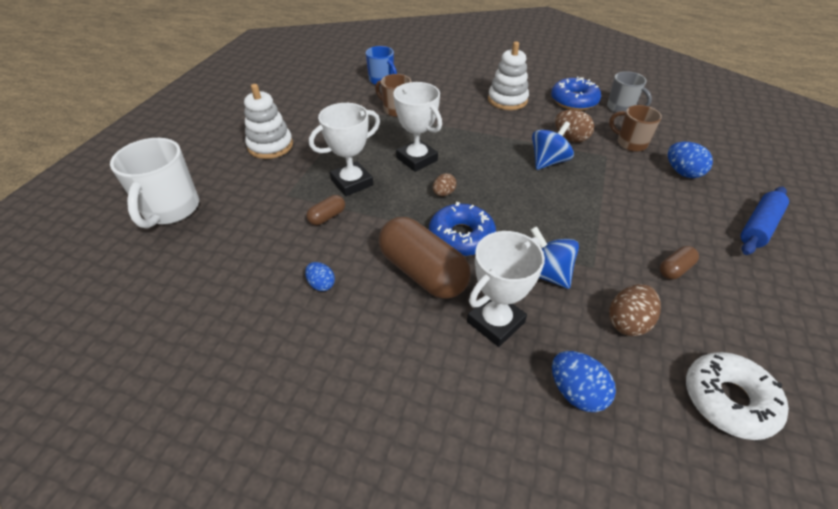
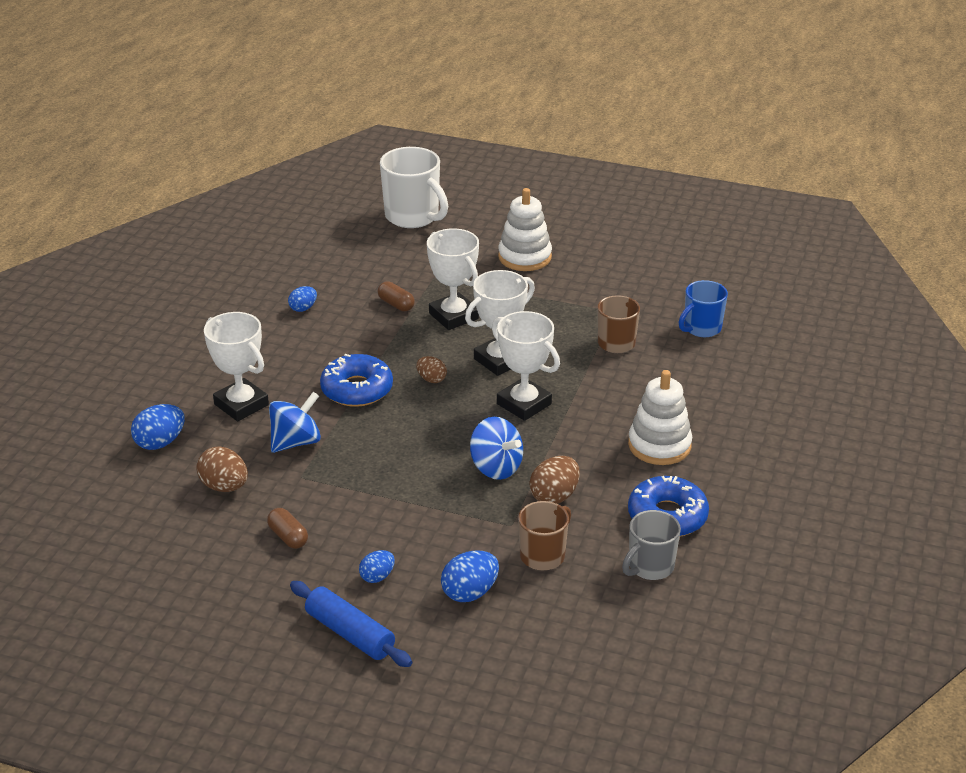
camera: 90 degrees right, 10 degrees down
(171, 210) = (413, 217): white mug -> white mug turned 135 degrees counterclockwise
(422, 272) = (309, 364): brown capsule -> none
(471, 149) = (524, 404): none -> white trophy
(692, 215) = (377, 577): none -> blue egg
(728, 400) = (129, 530): white donut -> none

